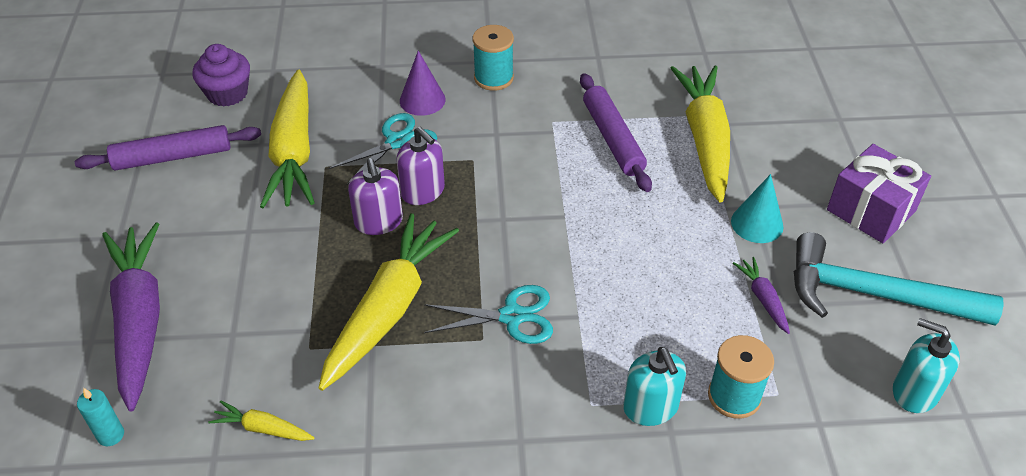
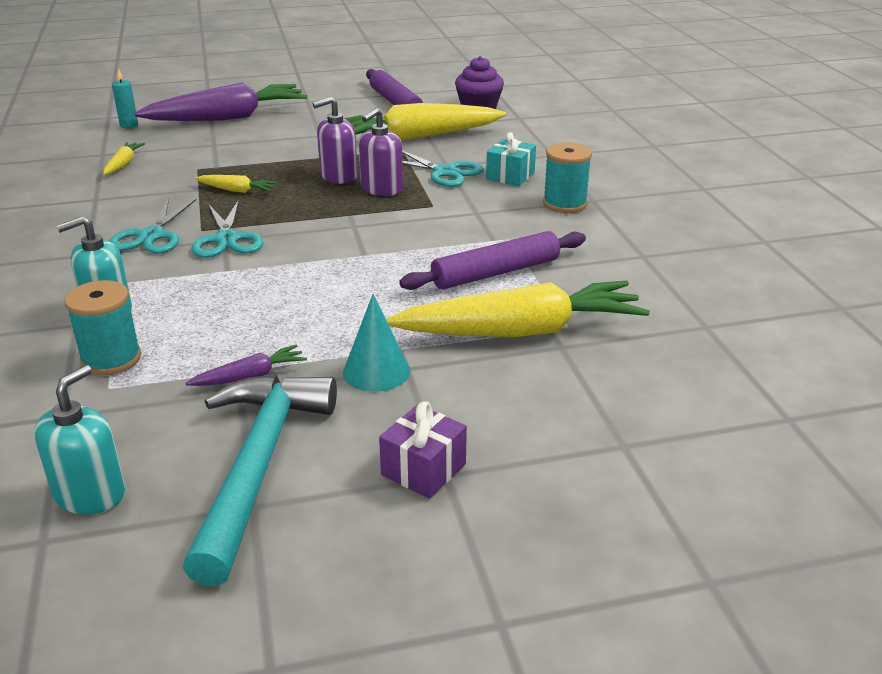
camera: 80 degrees right, 15 degrees down
(388, 309) = (236, 190): yellow carrot -> yellow carrot, size x0.43
(422, 100) = (510, 176): purple cone -> turquoise gift
(488, 382) = (151, 236): none -> turquoise scissors
(871, 210) = (423, 469): purple gift -> purple gift, size x0.64

